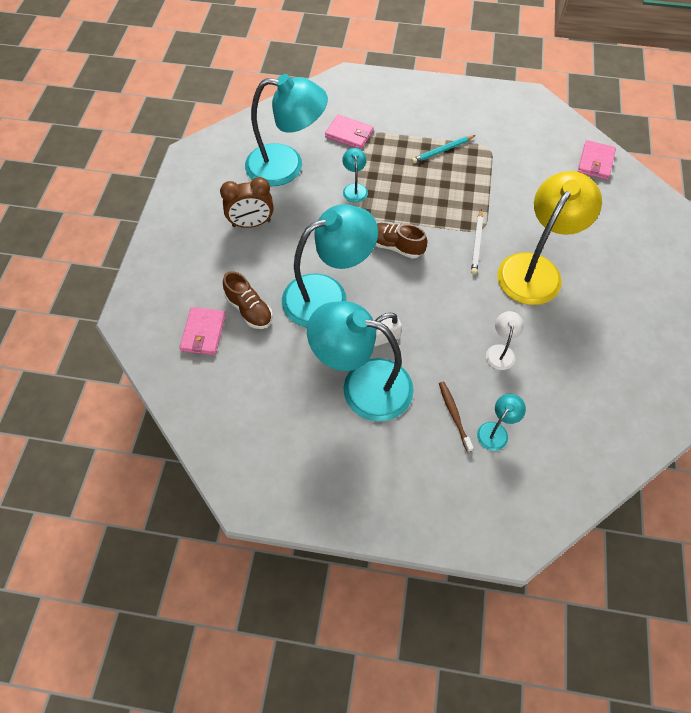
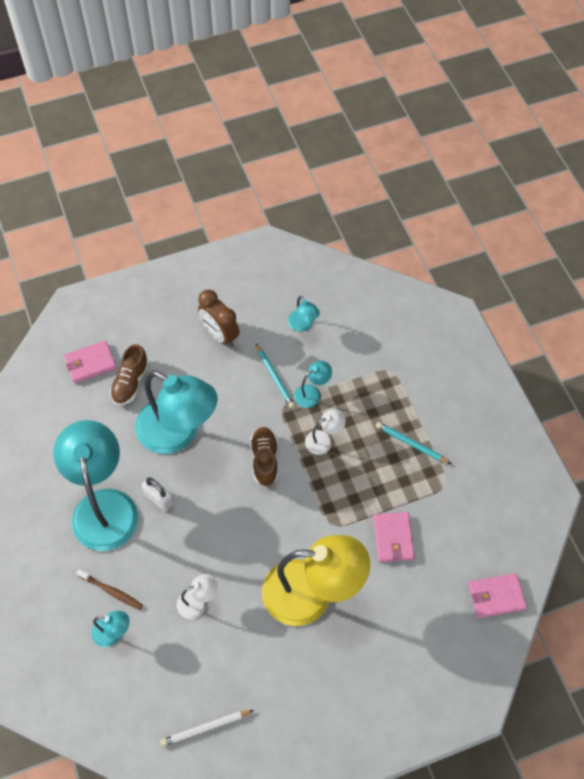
camera: 60 degrees right, 0 degrees up
(287, 166) = (303, 325): turquoise lamp -> turquoise lamp, size x0.43
(322, 205) = (275, 377): none -> turquoise pencil
(349, 134) = (377, 354): pink wallet -> pink wallet (393, 538)
(403, 200) = (324, 440): none -> white lamp
(454, 415) = (111, 591): brown toothbrush -> brown toothbrush turned 75 degrees clockwise
(477, 243) = (311, 528): white pencil -> white pencil (205, 728)

